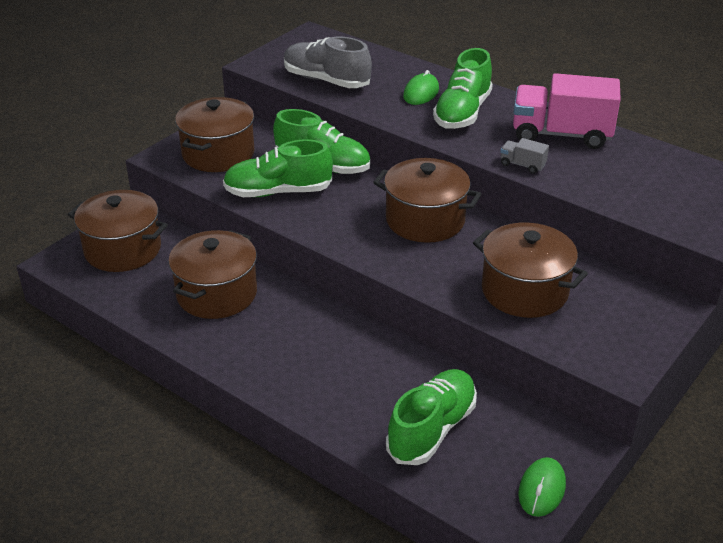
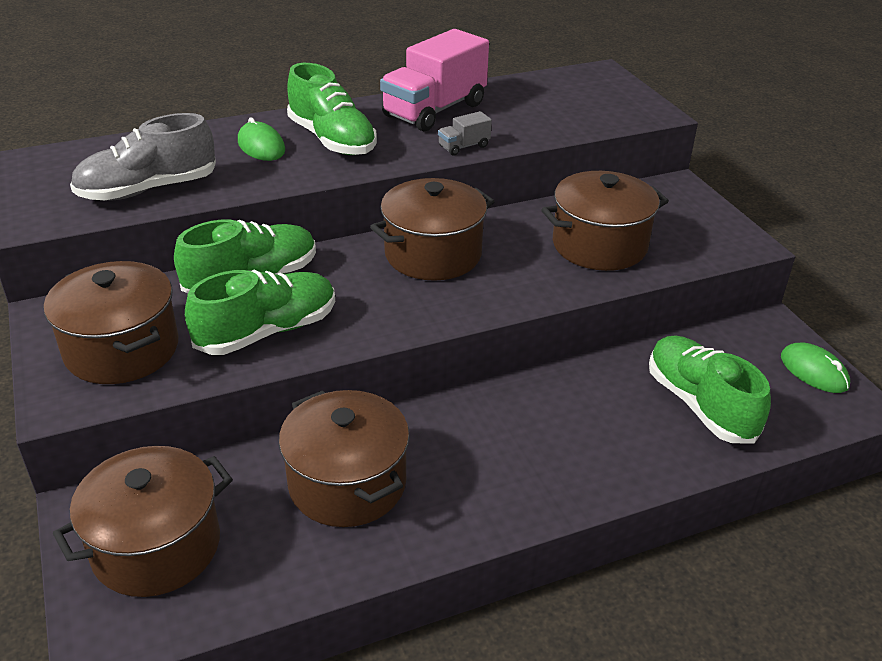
camera: 60 degrees left, 0 degrees up
(278, 192) = (267, 331): green shoe -> green shoe turned 150 degrees counterclockwise

